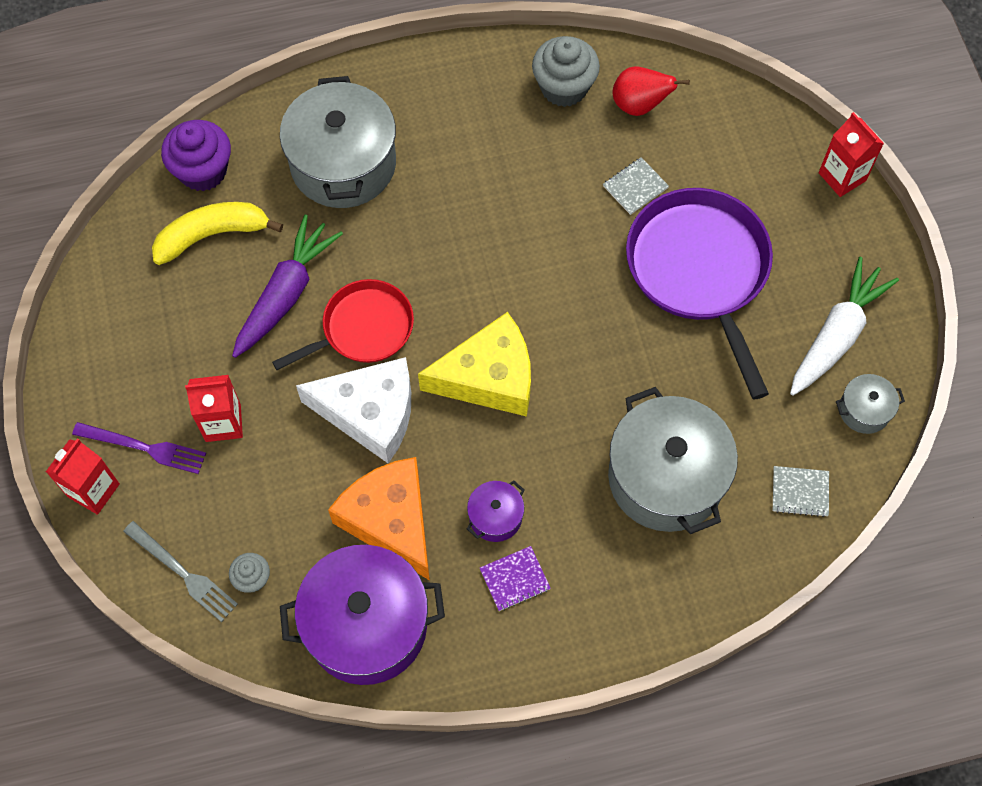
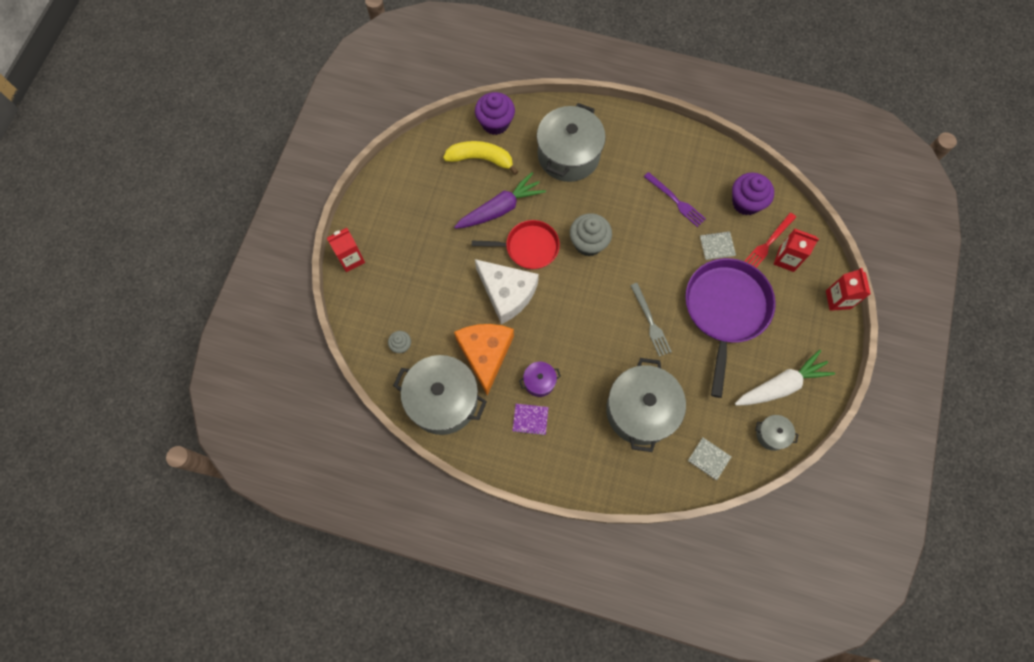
camera: 30 degrees right, 5 degrees up
(144, 448) = (386, 251): purple fork -> purple fork (675, 201)
(183, 573) = (369, 324): grey fork -> grey fork (650, 322)
(223, 423) = (431, 259): red carton -> red carton (786, 259)
(366, 625) = (443, 400): purple pot -> grey pot
(489, 377) = (578, 307): yellow cheese -> none
(564, 87) = (710, 172): grey cupcake -> grey cupcake (588, 243)
(639, 105) = (746, 202): red pear -> purple cupcake
(703, 147) = (768, 243): none -> red fork

